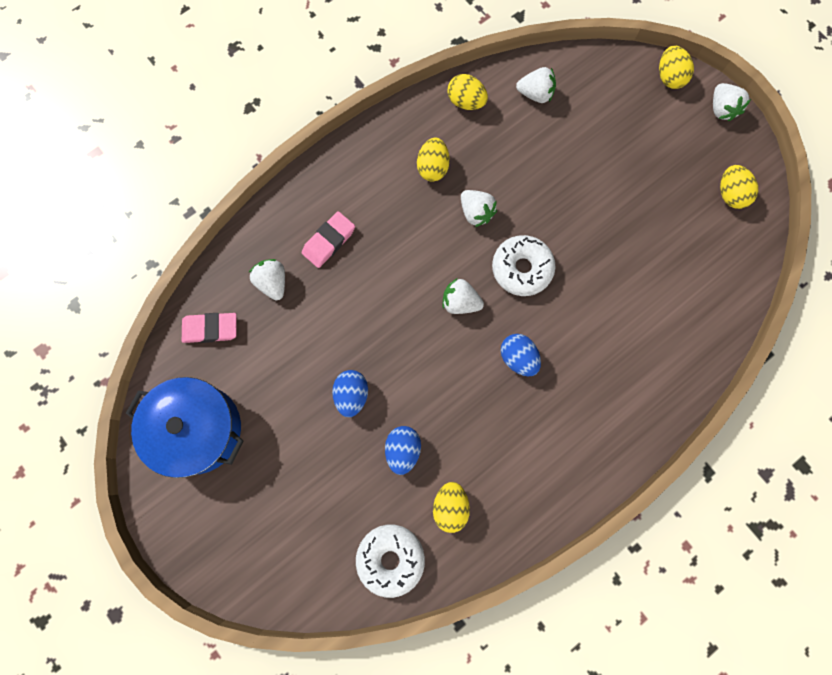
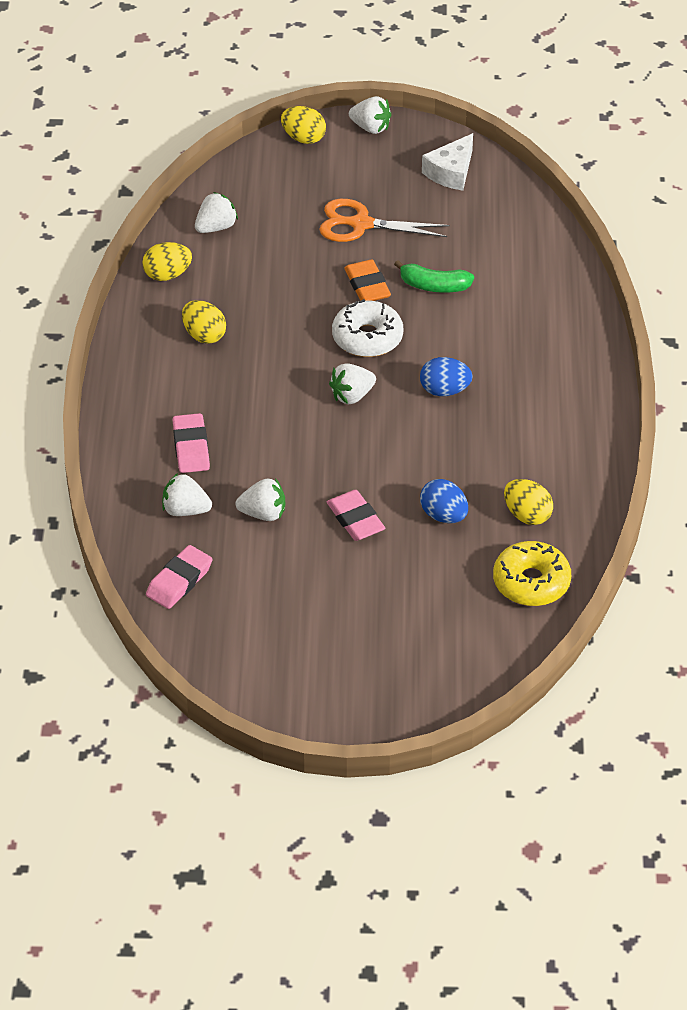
camera: 50 degrees left, 30 degrees down
(198, 429) = (267, 647): blue pot -> none
(352, 395) = (355, 519): blue egg -> pink eraser
(390, 558) = (531, 582): white donut -> yellow donut
(476, 213) = (281, 334): white strawberry -> white strawberry (263, 513)
(570, 229) = (367, 285): none -> orange eraser
(610, 272) = (434, 286): none -> green banana
(623, 178) = (360, 224): none -> orange scissors
(730, 194) = (451, 172): yellow egg -> white cheese

